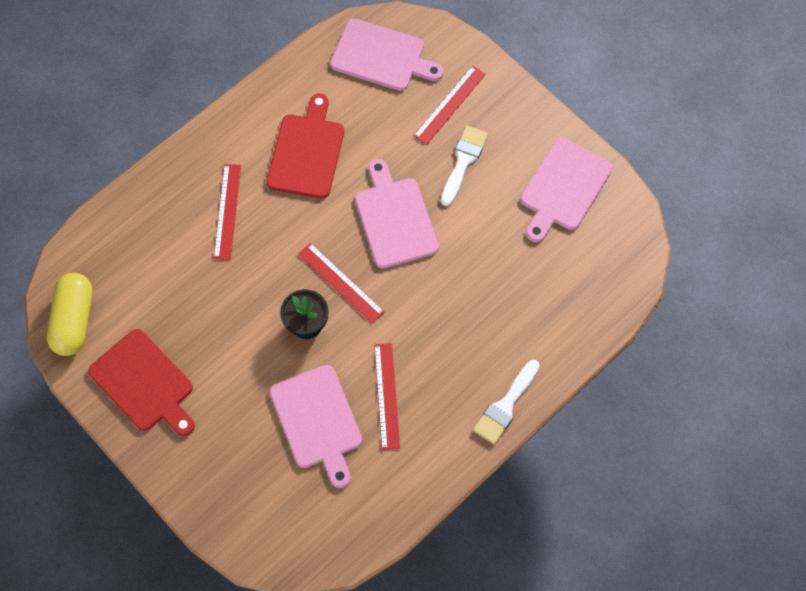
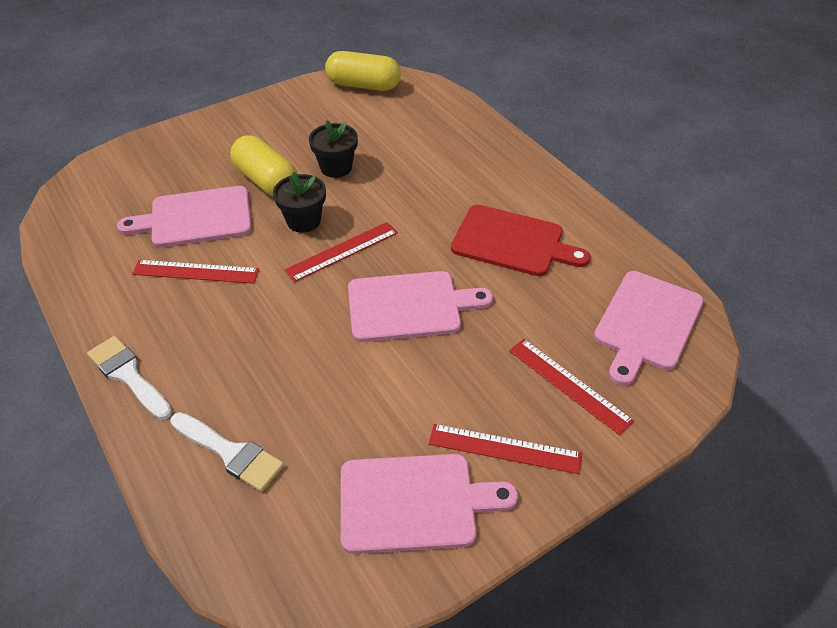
camera: 100 degrees right, 20 degrees down
(144, 383) = (288, 117): red cutting board -> none
(224, 315) = (336, 167): none -> black flower pot
(227, 211) = (450, 178): red ruler -> red ruler (504, 448)
(254, 373) = (266, 181): none -> yellow capsule
(463, 161) = (478, 386): white brush -> white brush (230, 453)
(563, 188) = (414, 502): pink cutting board -> pink cutting board turned 135 degrees clockwise

